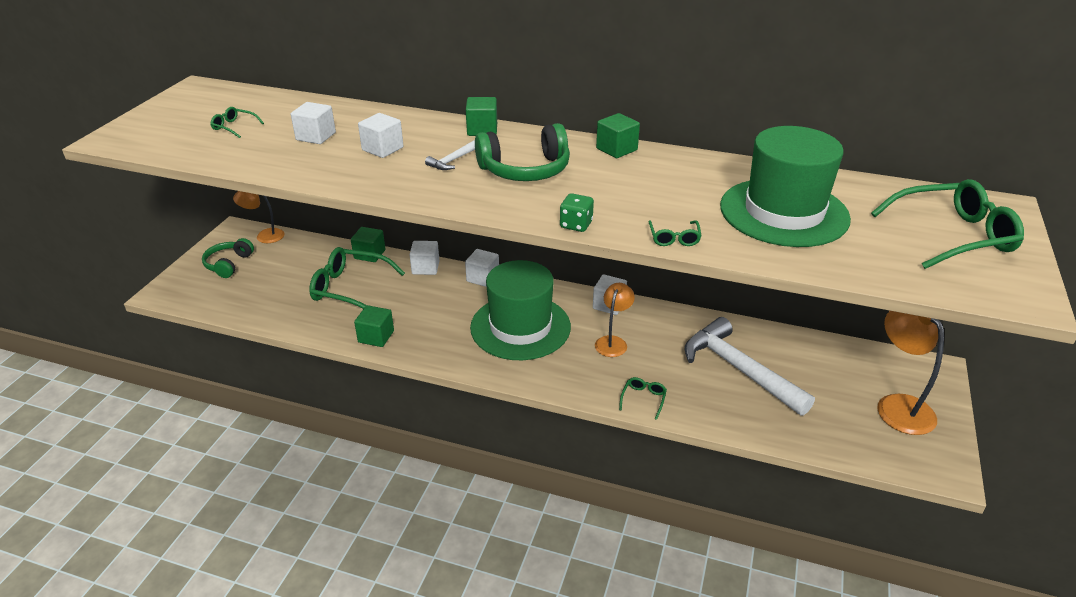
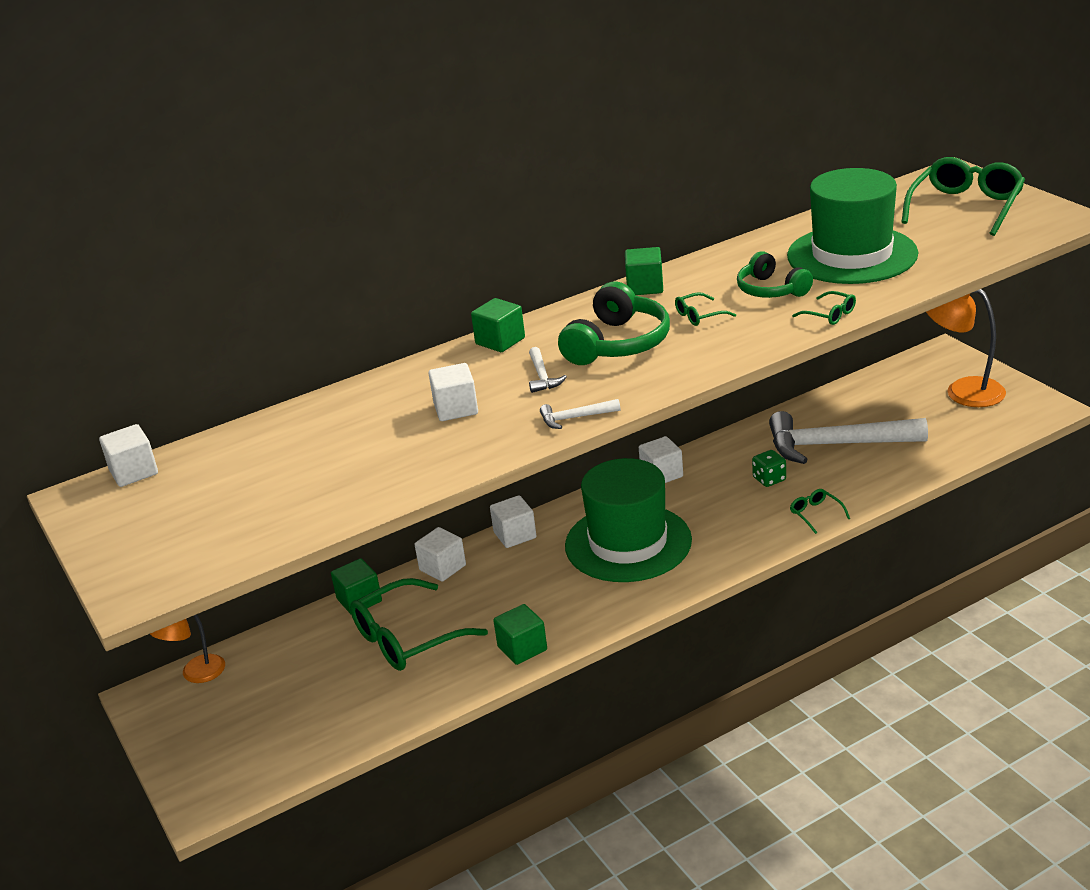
camera: 45 degrees left, 5 degrees down
(228, 264) = (218, 725): green headphones -> green headphones (771, 290)
(234, 127) = (248, 492): green glasses -> green glasses (699, 316)
(316, 136) = (361, 442): white cube -> white cube (134, 472)
(410, 193) = (575, 418): none -> white hammer
(576, 225) = (750, 351): green dice -> green dice (769, 479)
(613, 342) = (718, 496): orange lamp -> none

